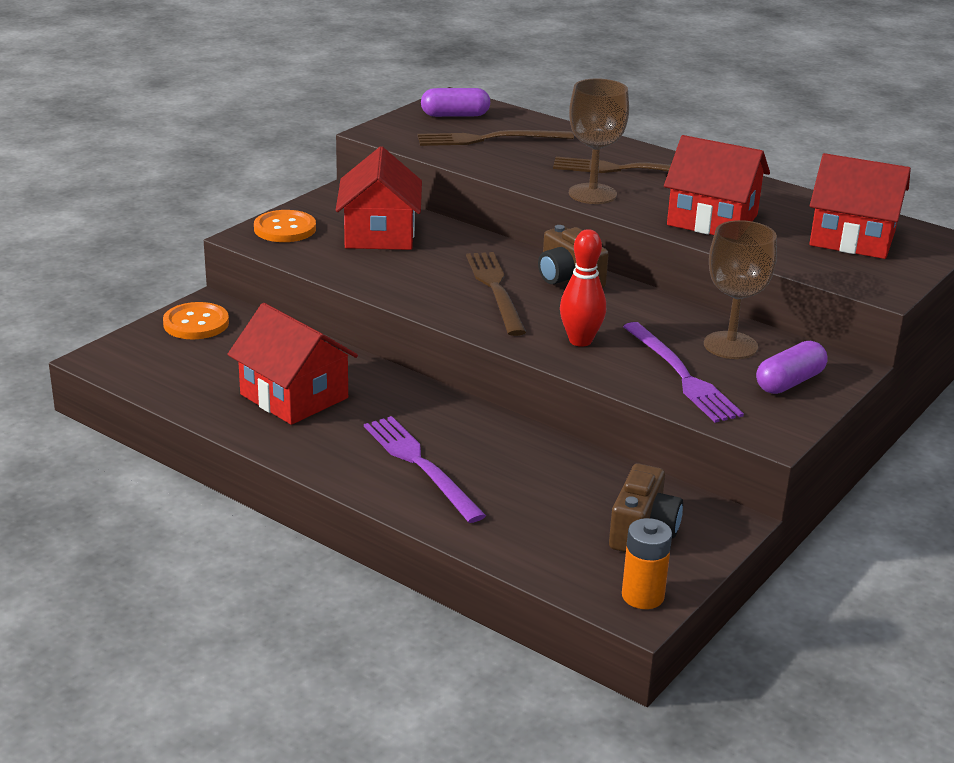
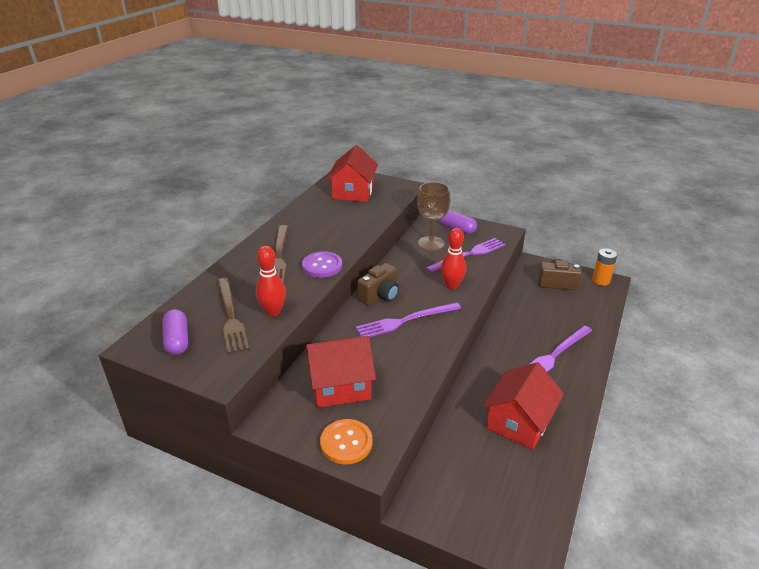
camera: 100 degrees left, 5 degrees up
(196, 323) = (449, 507): orange button -> none
(489, 160) = (273, 312): none -> red bowling pin
(495, 289) = (405, 321): brown fork -> purple fork
(592, 194) = (322, 266): brown goblet -> purple button
(712, 220) = (346, 227): red house -> none

